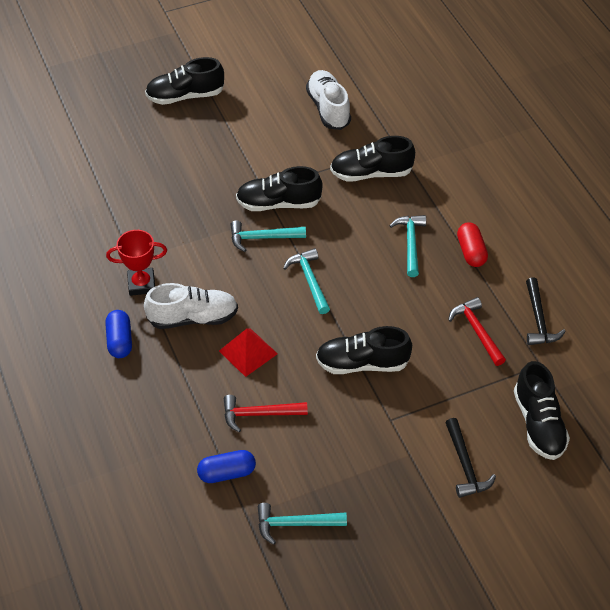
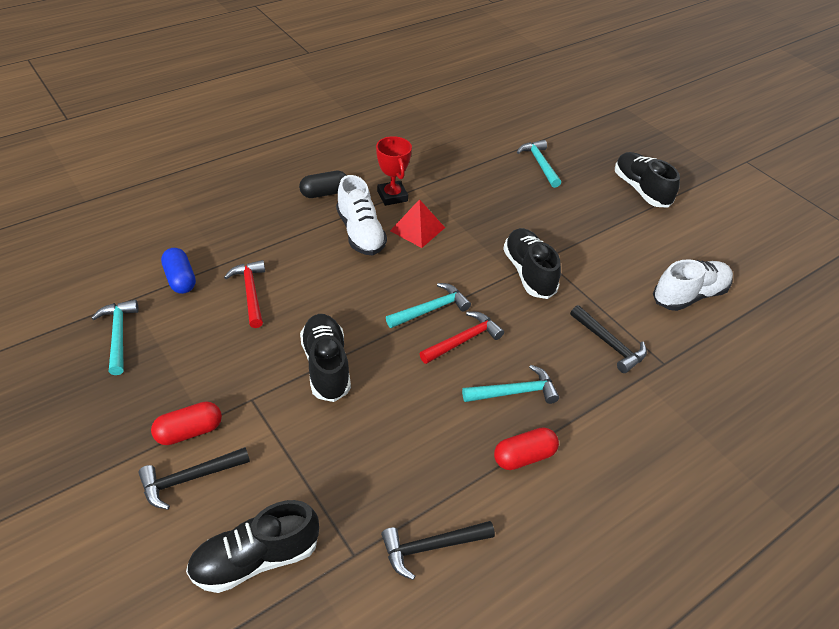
camera: 75 degrees right, 5 degrees down
(120, 341) = (324, 193): blue capsule -> black capsule
(248, 352) = (326, 275): red pyramid -> red pyramid (417, 229)
(263, 238) = (477, 267): turquoise hammer -> turquoise hammer (540, 164)
(371, 173) = (609, 344): black shoe -> black hammer
(418, 465) = (189, 431): none -> red capsule
(477, 331) = (395, 474): red hammer -> red hammer (463, 340)

